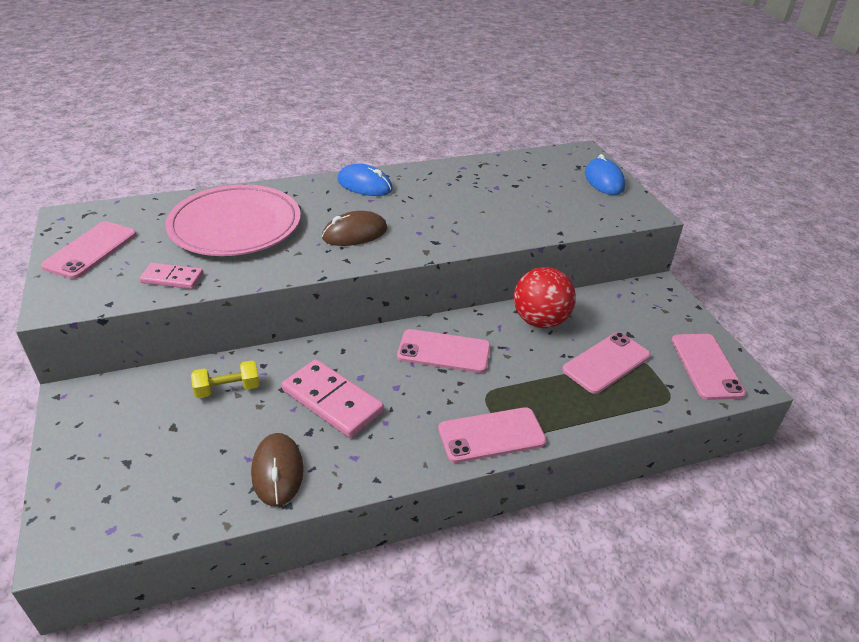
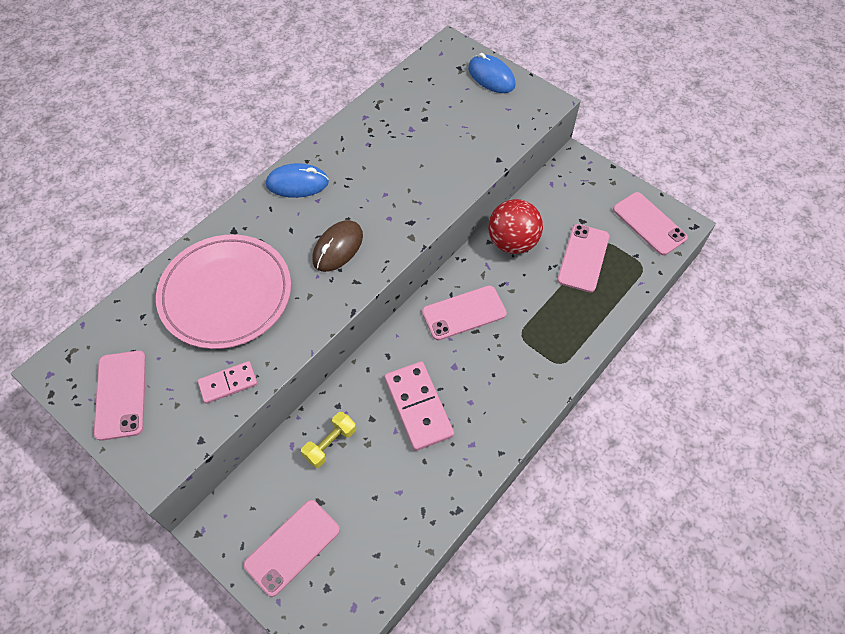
camera: 30 degrees left, 20 degrees up
(277, 471) = (429, 489): brown mouse -> none
(332, 401) = (418, 407): pink domino -> pink domino turned 60 degrees clockwise
(491, 435) = (549, 369): pink phone -> pink phone (292, 547)

